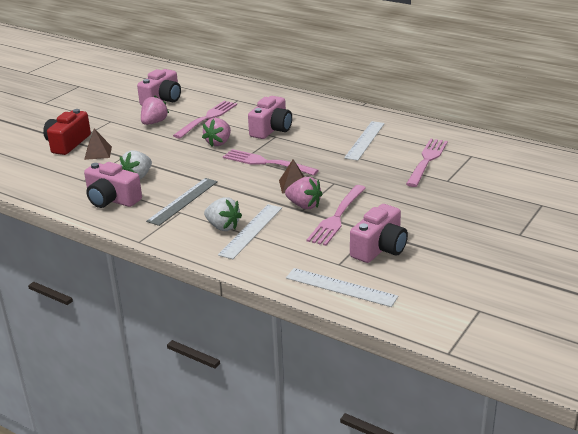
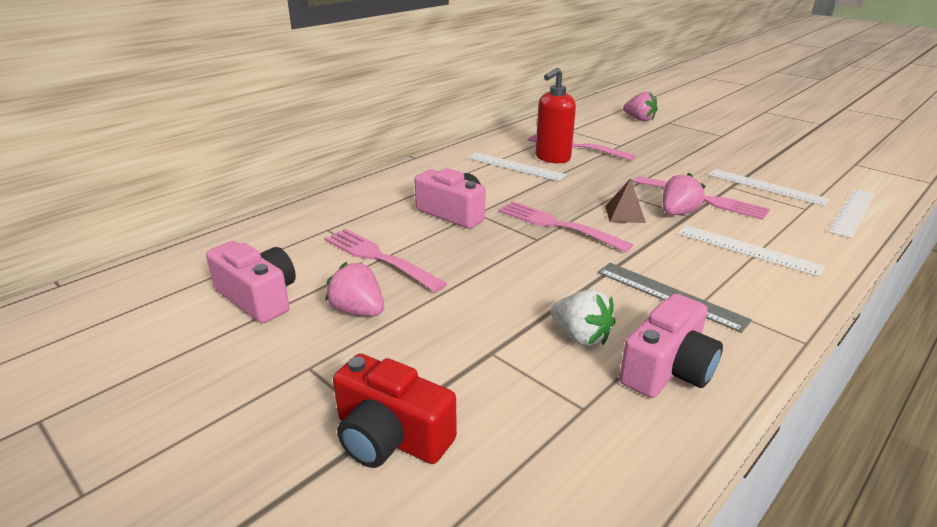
camera: 80 degrees left, 0 degrees up
(98, 153) = (462, 386): brown pyramid -> none
(219, 143) = (478, 254): pink strawberry -> pink strawberry (639, 119)
(223, 227) = (742, 268): white strawberry -> none
(266, 163) = (557, 225): pink fork -> pink fork turned 90 degrees clockwise
(379, 248) = (765, 187): pink camera -> white ruler
(392, 153) = (552, 158): none -> red soap dispenser

